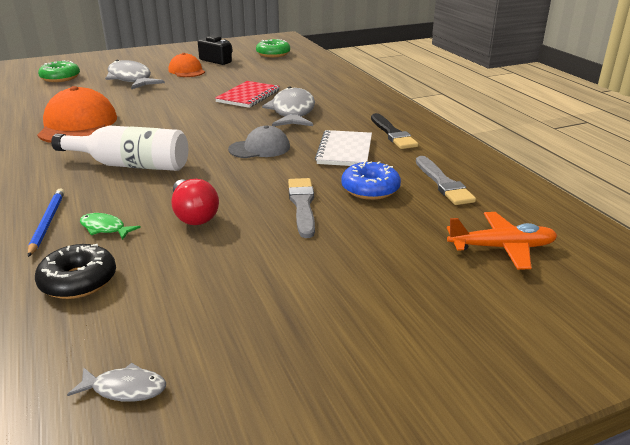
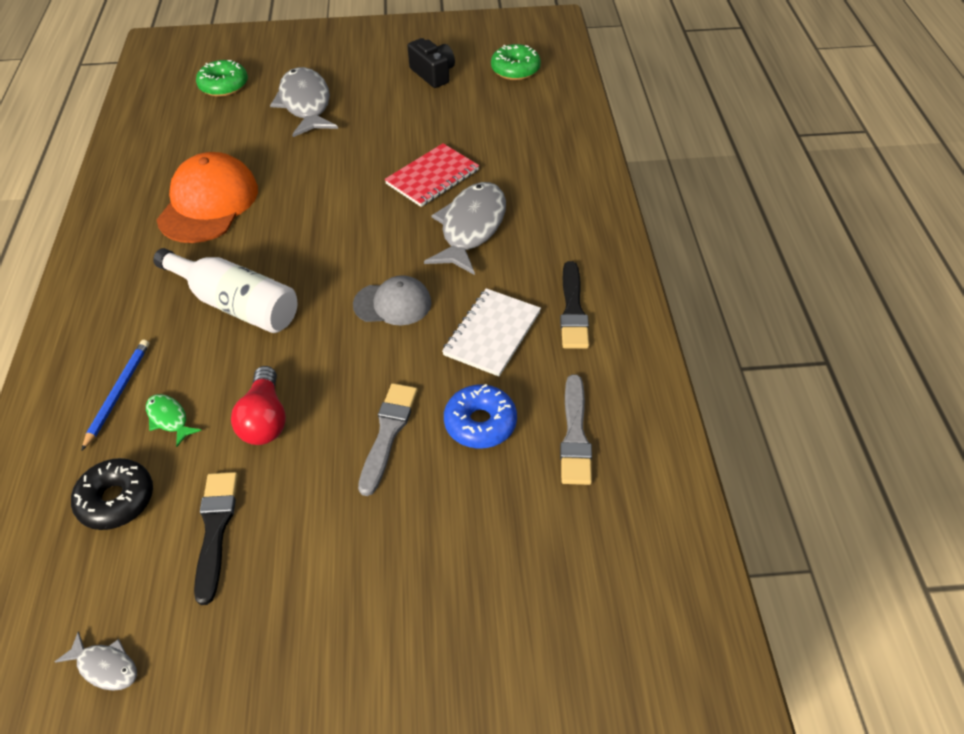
camera: 20 degrees right, 20 degrees up
(187, 71) = (382, 95): orange cap -> none
(187, 280) = (215, 529): none -> black brush
(502, 248) = (569, 578): orange plane -> none

